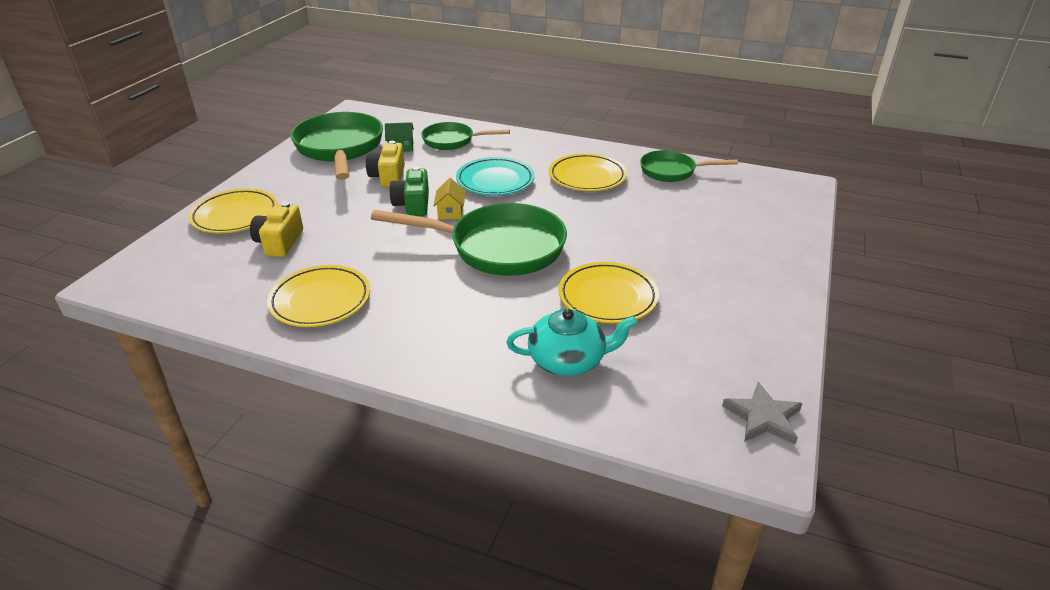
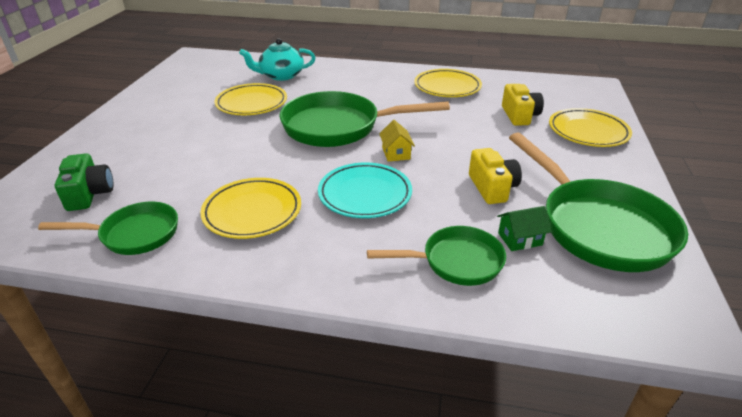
camera: 170 degrees right, 0 degrees up
(413, 204) = (438, 157): green camera -> green camera (89, 194)
(763, 417) = (182, 65): grey star -> none

